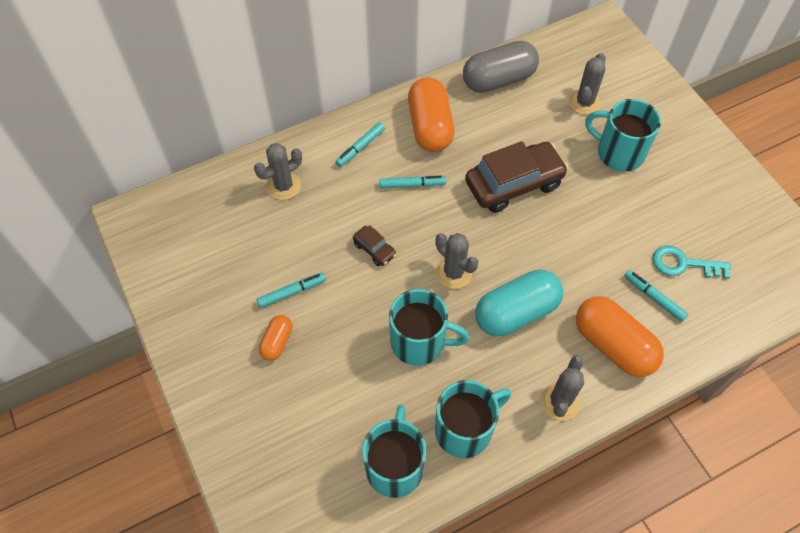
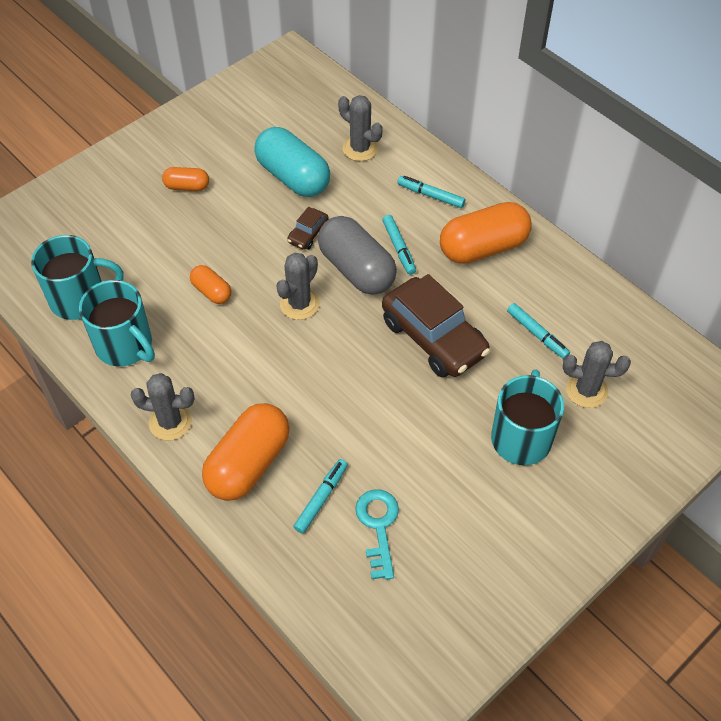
camera: 75 degrees right, 5 degrees down
(292, 292) = (242, 184): turquoise marker -> turquoise marker (537, 334)
(419, 342) = (211, 291): turquoise mug -> orange capsule
(498, 79) = (582, 297): grey capsule -> grey capsule (356, 269)
(516, 312) = (266, 367): turquoise capsule -> turquoise capsule (293, 177)

